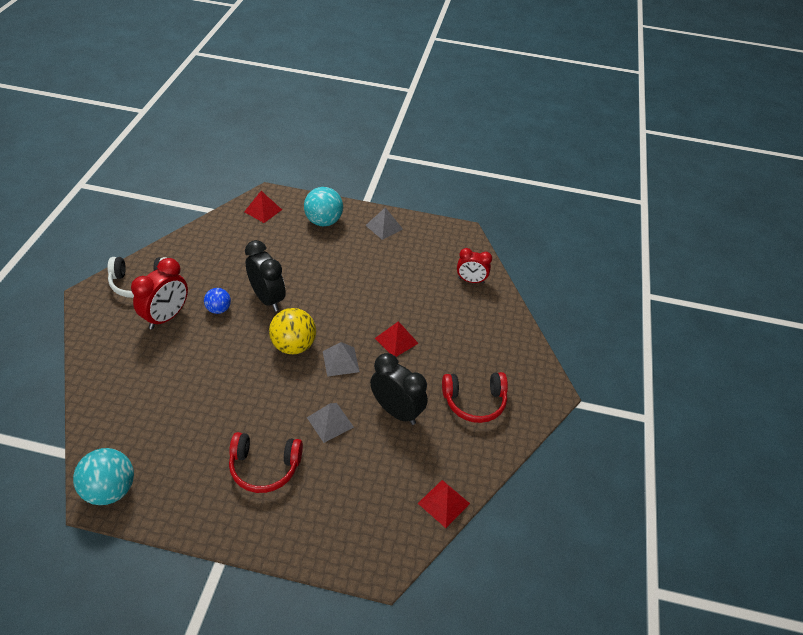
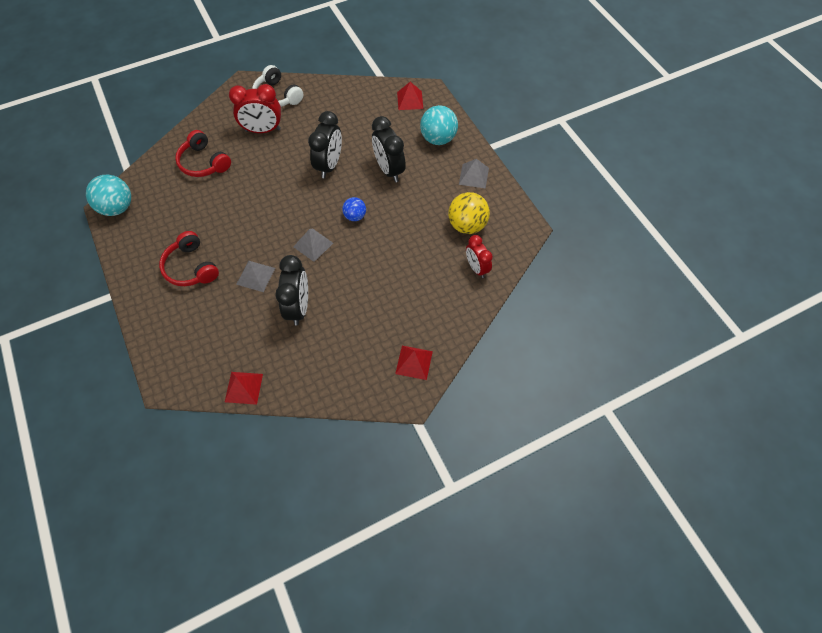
camera: 55 degrees right, 15 degrees up
(219, 309) = (294, 149): blue ball -> blue ball (355, 216)
(293, 346) = (302, 209): yellow ball -> yellow ball (467, 225)
(319, 267) = (389, 170): none -> black clock
(396, 340) = (364, 263): red pyramid -> red pyramid (414, 362)
(474, 402) = (351, 350): red headphones -> red headphones (204, 163)

